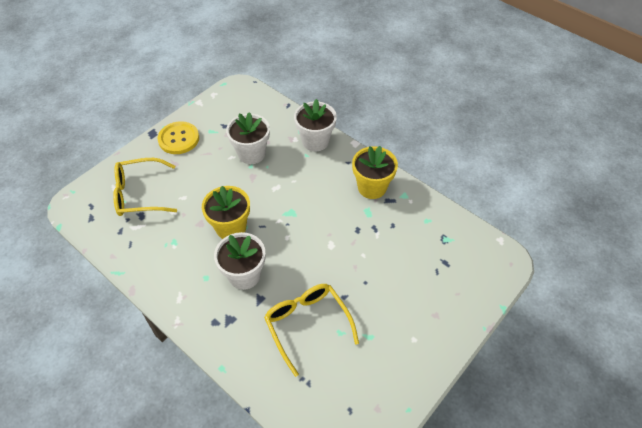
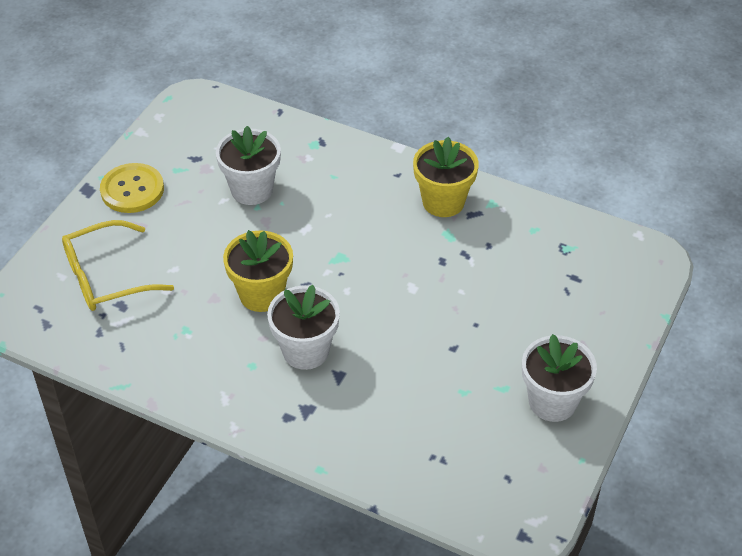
camera: 15 degrees left, 5 degrees down
(307, 324) = (416, 392): yellow glasses -> none
(315, 141) = (340, 155): white flower pot -> white flower pot (552, 402)

